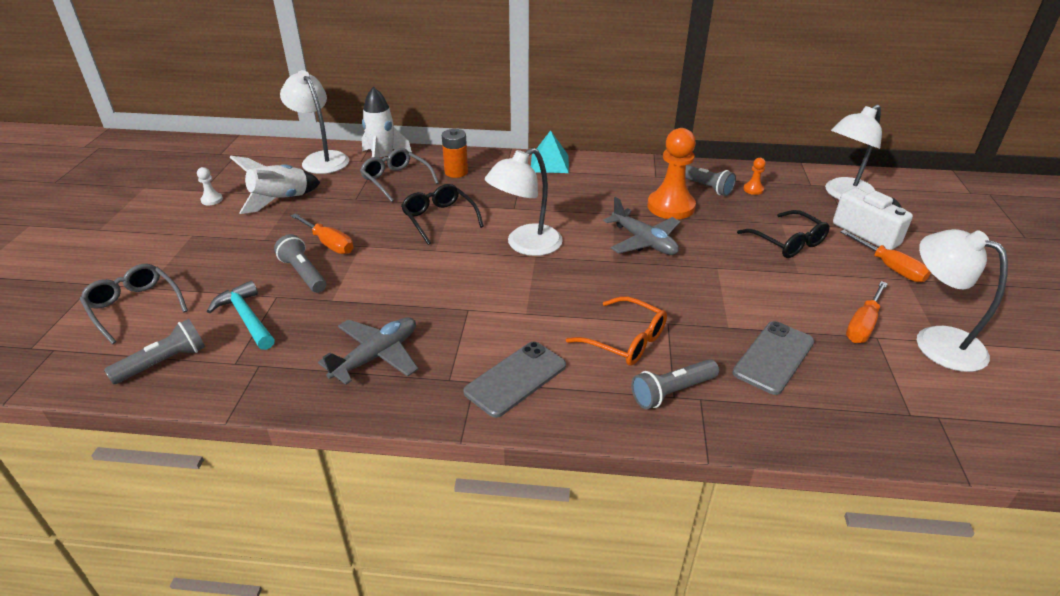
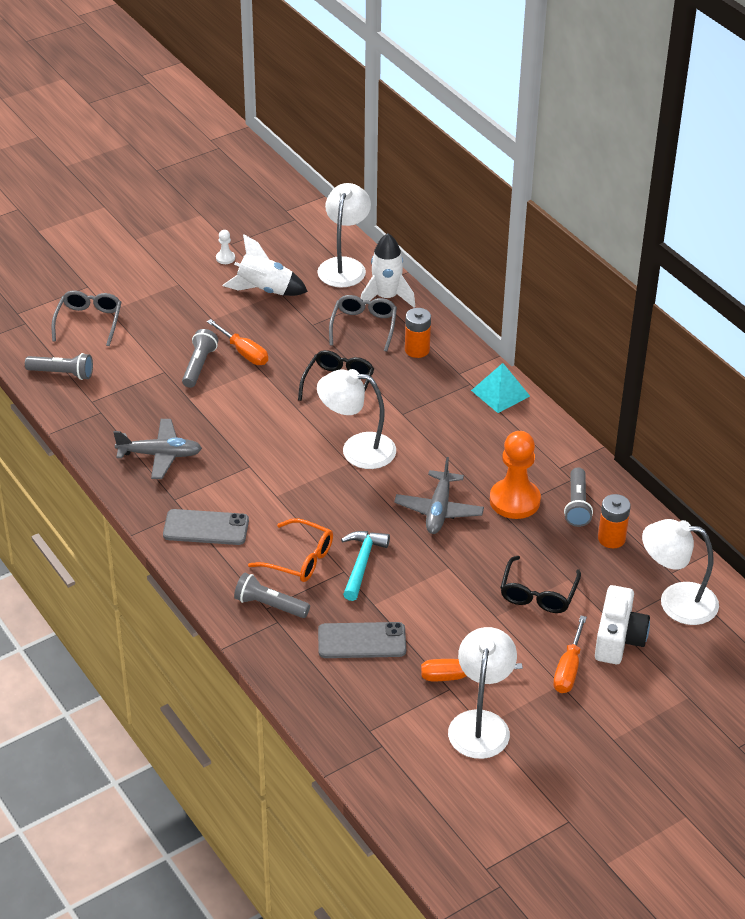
camera: 50 degrees right, 5 degrees up
(247, 318) = (131, 375): turquoise hammer -> turquoise hammer (362, 563)
(329, 243) = (243, 352): orange screwdriver -> orange screwdriver turned 45 degrees counterclockwise
(625, 340) = (299, 559): orange glasses -> orange glasses turned 60 degrees counterclockwise
(753, 189) = (611, 538): orange pawn -> orange battery

